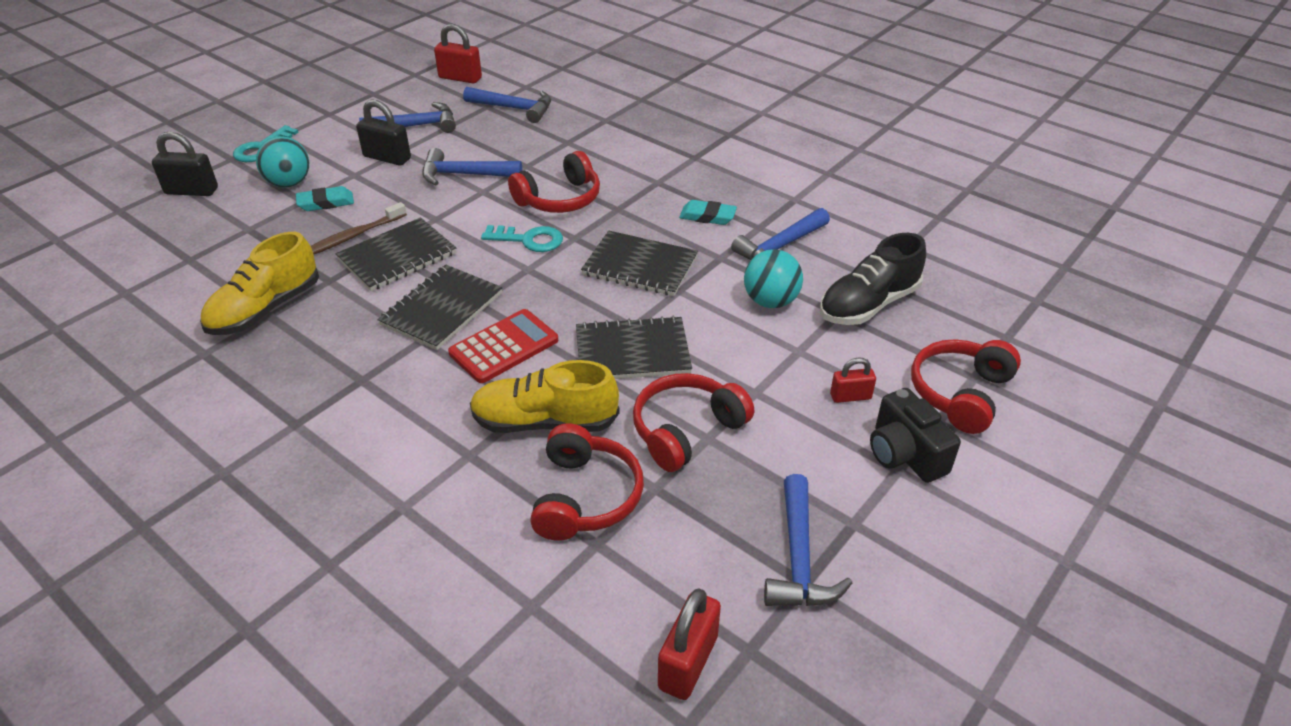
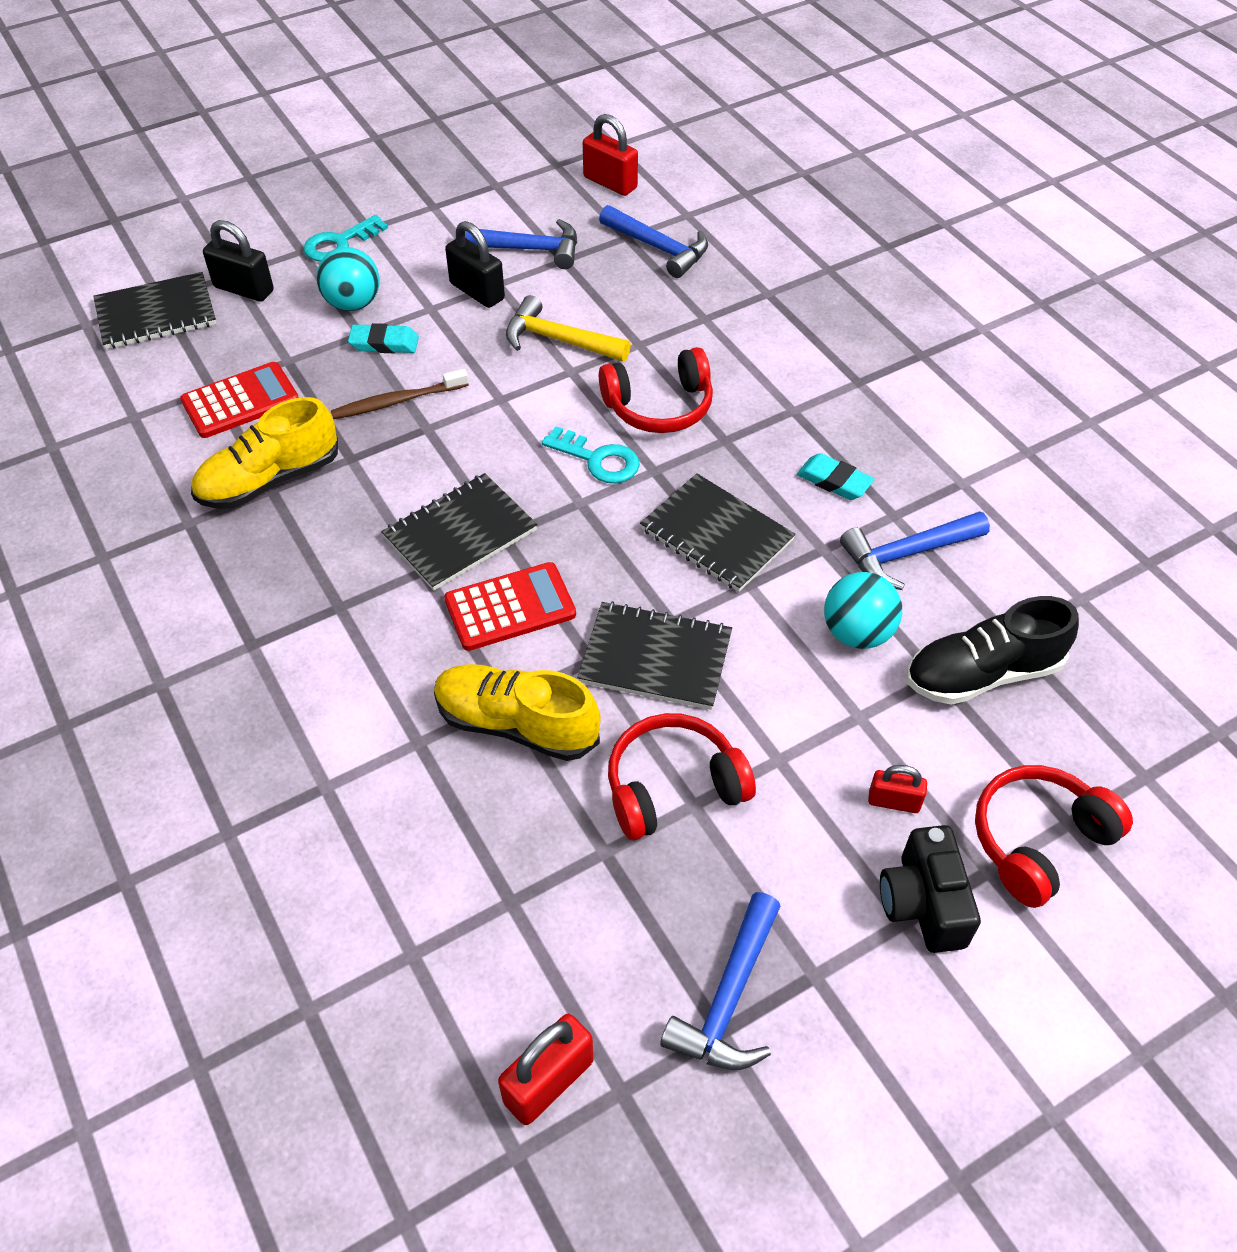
camera: 20 degrees right, 10 degrees up
(218, 263) = (240, 401): none -> red calculator
(397, 256) = (437, 444): black notebook -> black notebook (156, 314)
(464, 175) = (558, 340): blue hammer -> yellow hammer
(585, 497) = (522, 838): red headphones -> none

